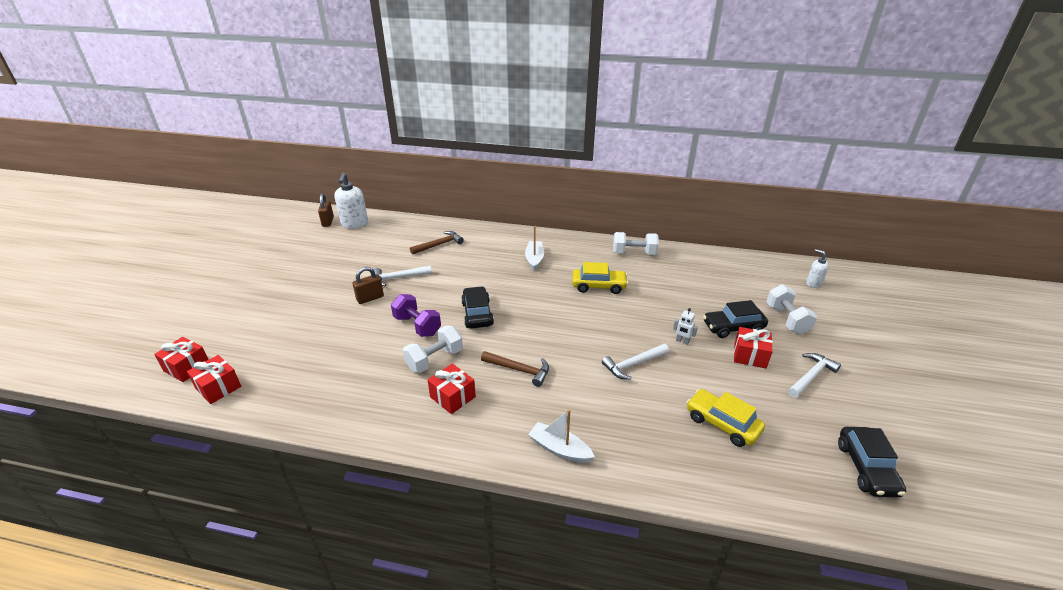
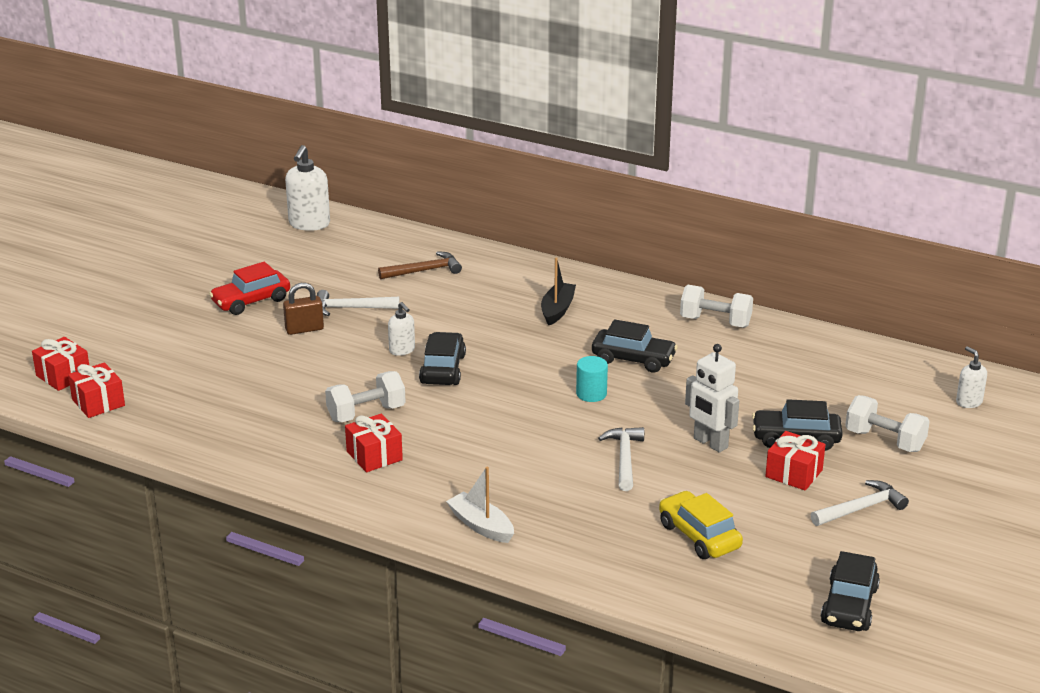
camera: 15 degrees right, 5 degrees down
(327, 283) = (251, 301): none -> red car
(328, 222) = (271, 215): brown padlock -> none
(417, 326) = (357, 371): purple dumbbell -> none
(444, 304) = (402, 350): none -> white soap dispenser
(519, 370) = (470, 441): brown hammer -> none
(534, 259) = (557, 310): white boat -> black boat
(585, 316) = (591, 394): none -> turquoise cylinder
(599, 286) = (633, 359): yellow car -> black car
(633, 364) = (624, 458): white hammer -> white hammer turned 105 degrees clockwise
(682, 341) = (710, 443): white robot -> white robot, size x1.93
(786, 319) = (884, 440): white dumbbell -> white dumbbell turned 60 degrees counterclockwise

